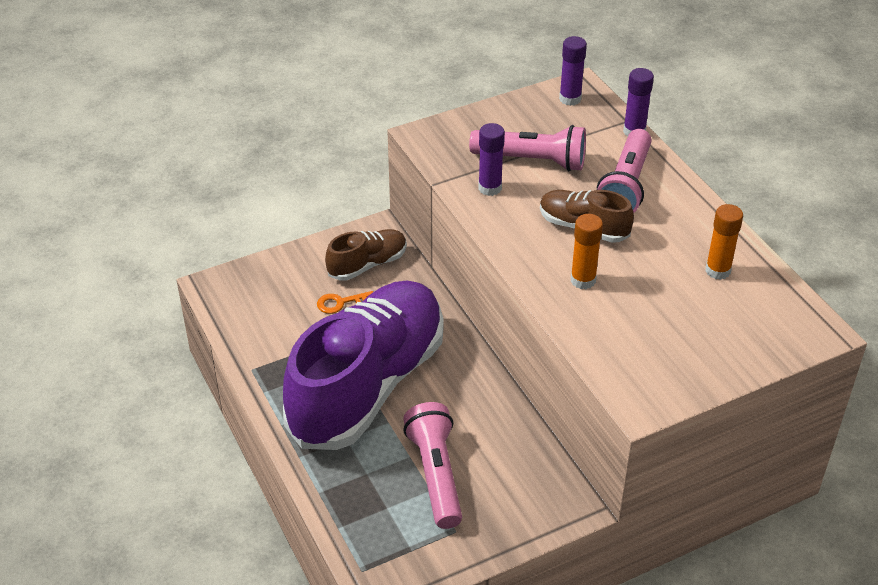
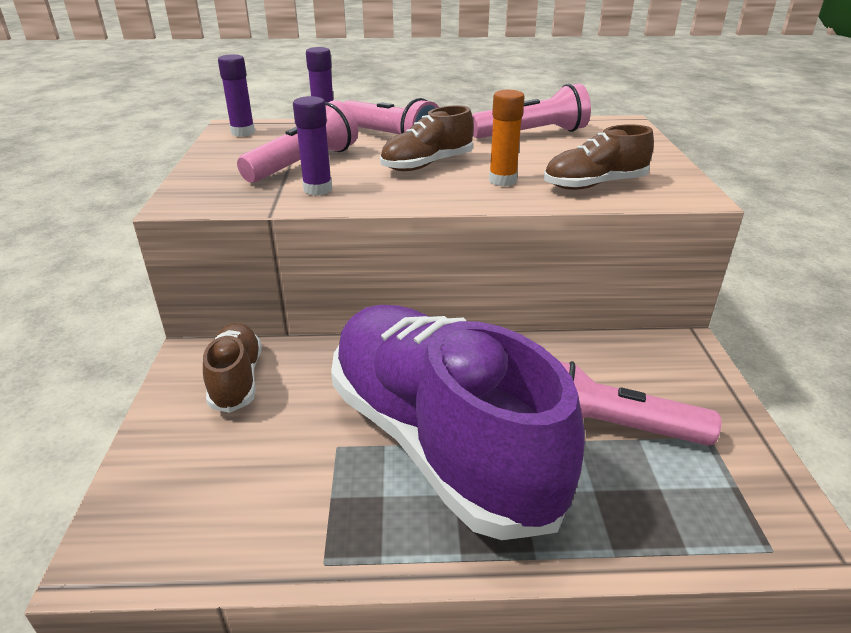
camera: 65 degrees left, 10 degrees down
(341, 303) = (278, 422): orange key -> none
(616, 337) = (594, 185): none -> brown shoe
(718, 271) = (532, 134): orange glue stick -> pink flashlight

